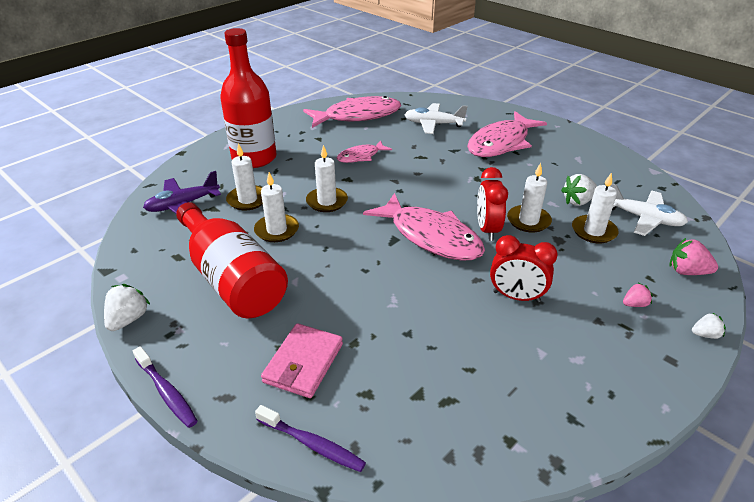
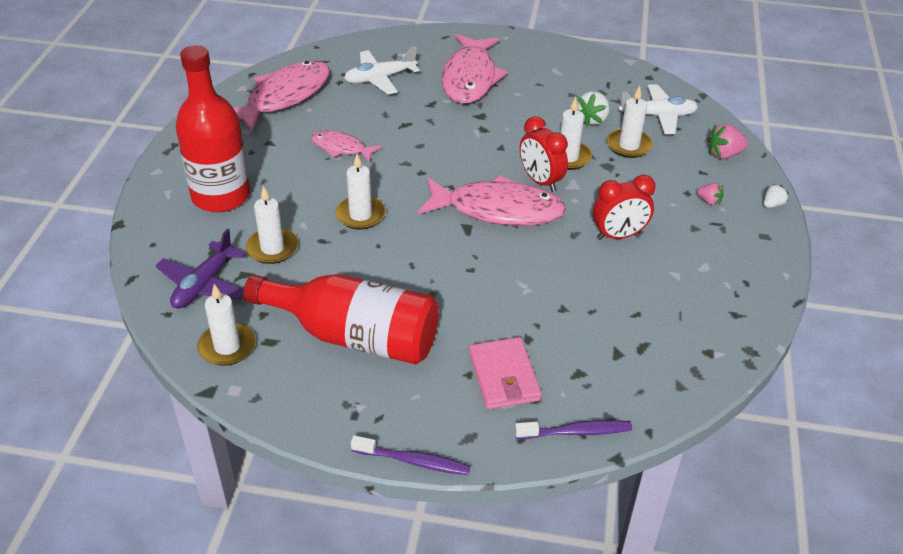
camera: 35 degrees left, 5 degrees up
(128, 319) = (297, 423): white strawberry -> none
(277, 230) = (342, 268): white candle -> white candle (227, 346)
(361, 156) = (341, 148): pink fish -> pink fish turned 90 degrees clockwise
(634, 304) = (709, 201): pink strawberry -> pink strawberry turned 90 degrees clockwise

